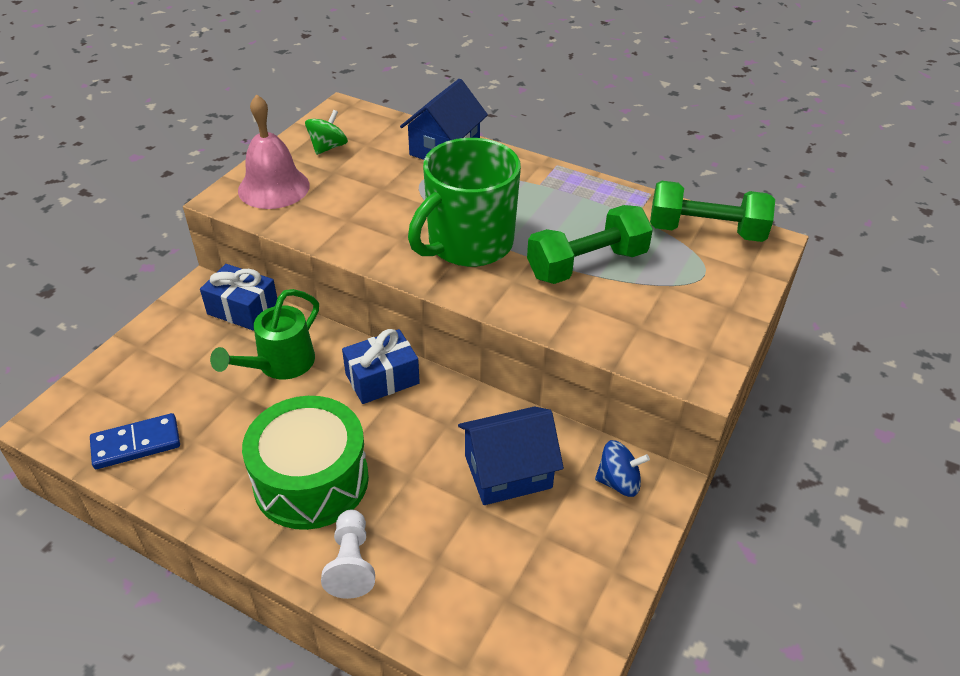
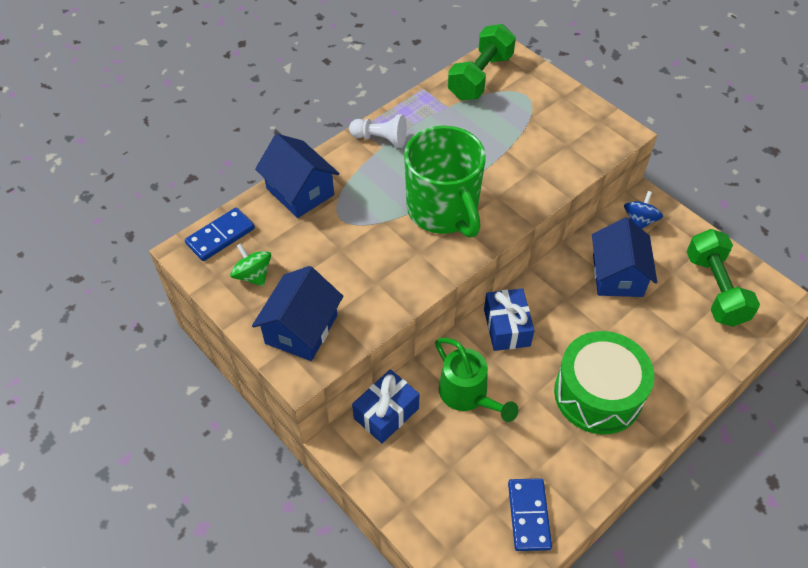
camera: 70 degrees left, 10 degrees up
(273, 187) = (301, 329): pink bell -> blue house
(351, 563) = (675, 383): white pawn -> white pawn (380, 139)
(367, 120) = (220, 236): none -> blue domino
(587, 264) = (493, 150): green dumbbell -> green dumbbell (715, 289)

